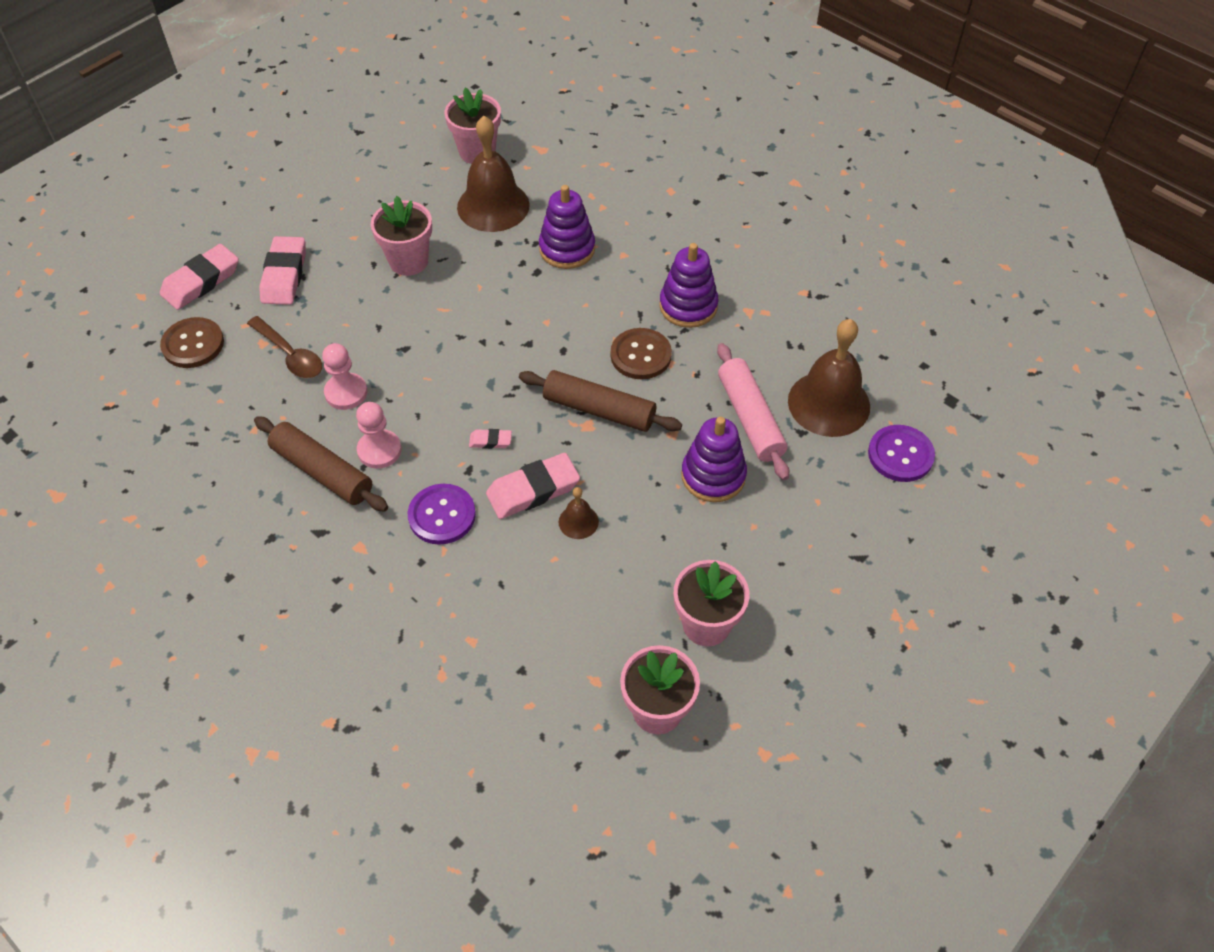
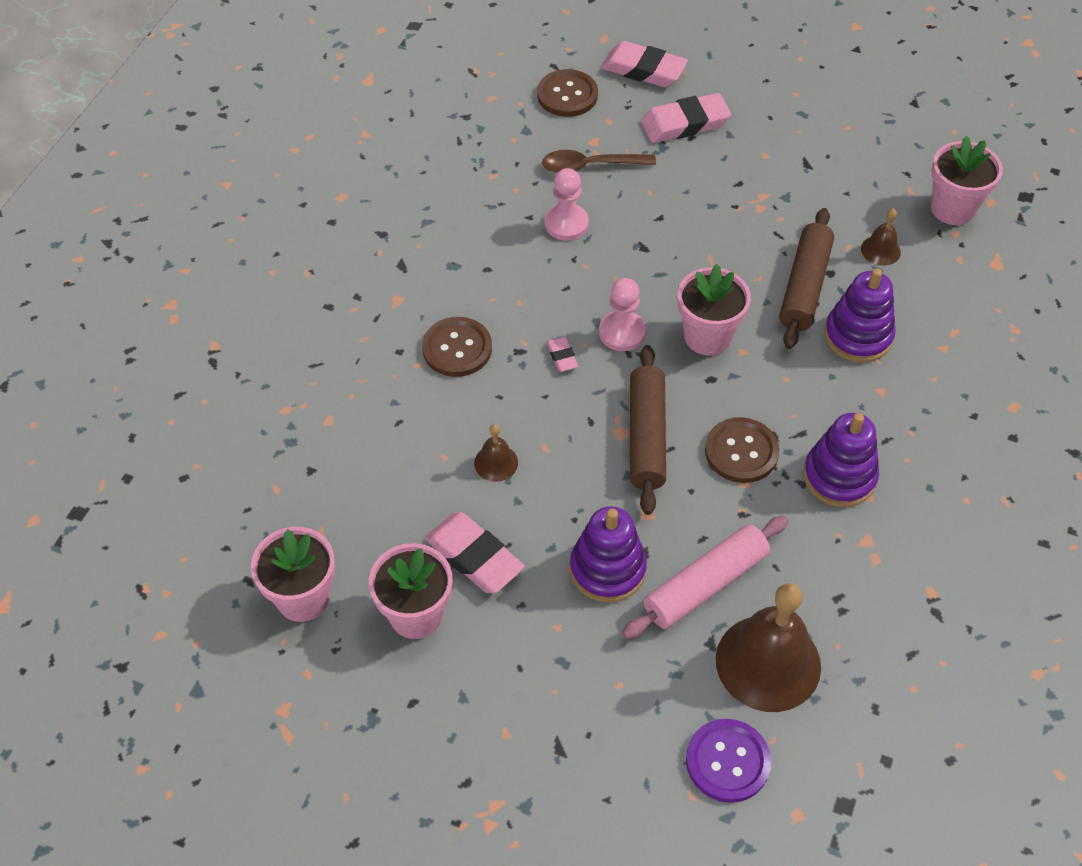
camera: 70 degrees right, 0 degrees up
(290, 355) = (590, 166): brown spoon -> brown spoon turned 60 degrees clockwise
(322, 471) = (468, 241): brown rolling pin -> brown rolling pin (804, 286)
(379, 450) = (511, 274): pink pawn -> pink pawn (622, 332)
(408, 261) = (759, 209): pink flower pot -> pink flower pot (707, 336)
(442, 515) = (457, 348): purple button -> brown button
(493, 206) = (880, 250): brown bell -> brown bell, size x0.46
(533, 490) = (518, 412): pink eraser -> pink eraser (474, 557)

